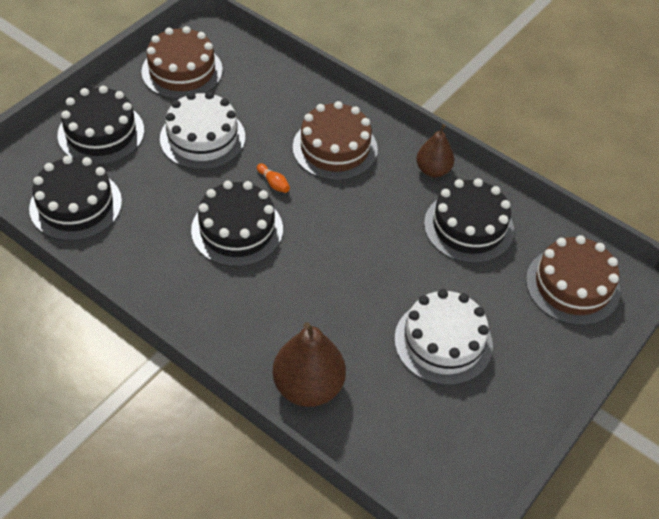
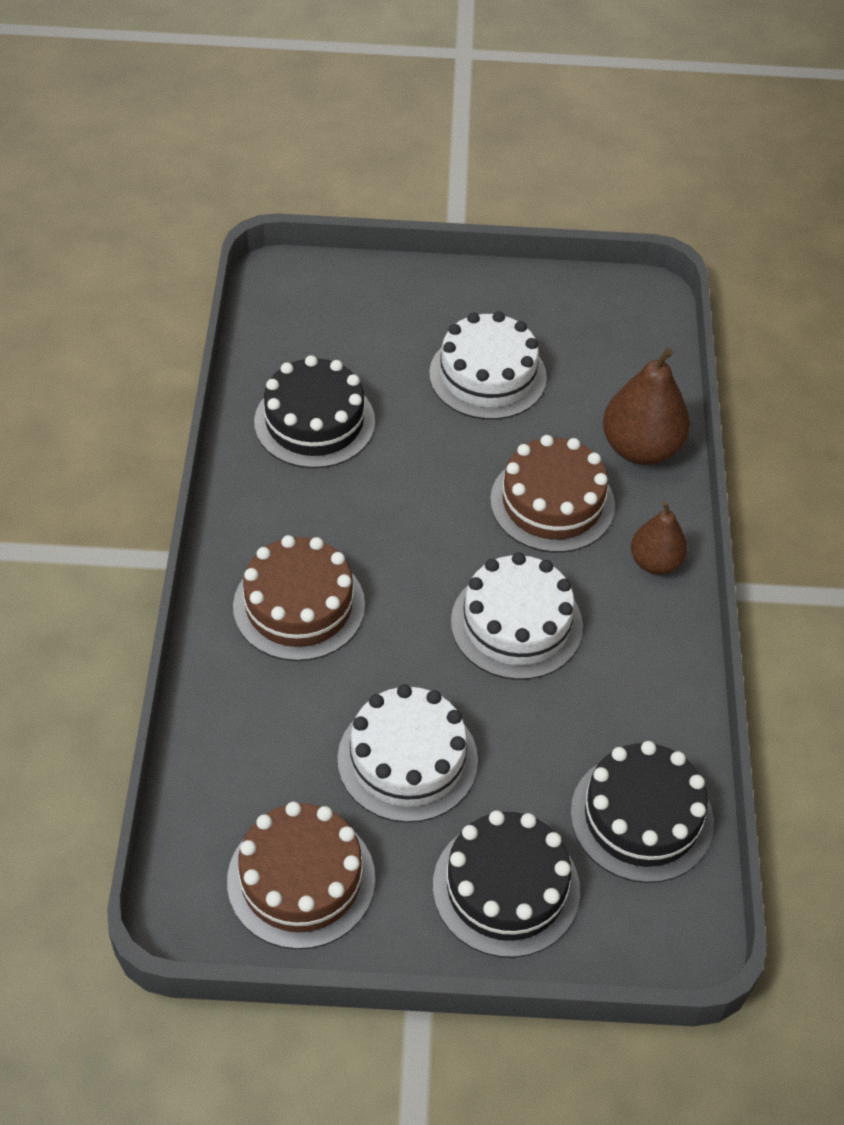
camera: 125 degrees left, 0 degrees up
(237, 229) = (516, 624): black cake -> white cake
(273, 183) = (414, 633): orange bowling pin -> none
(433, 170) = (252, 492): brown pear -> brown pear (655, 562)
(572, 286) = (321, 311): brown cake -> brown cake (552, 503)

